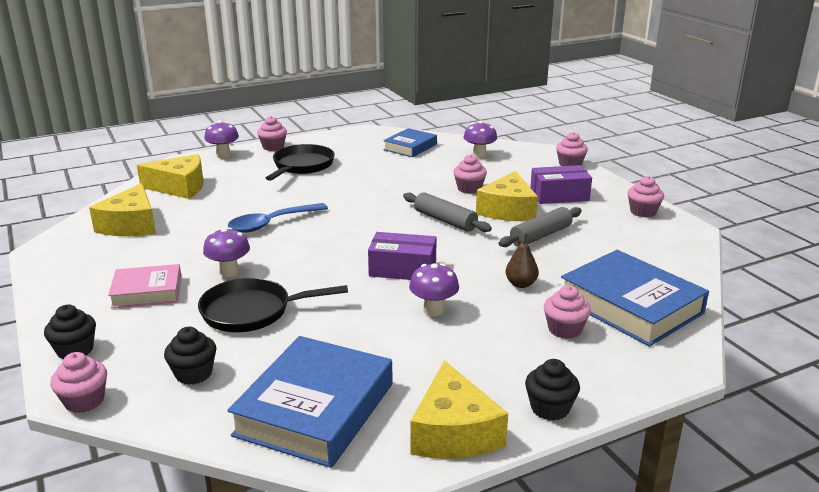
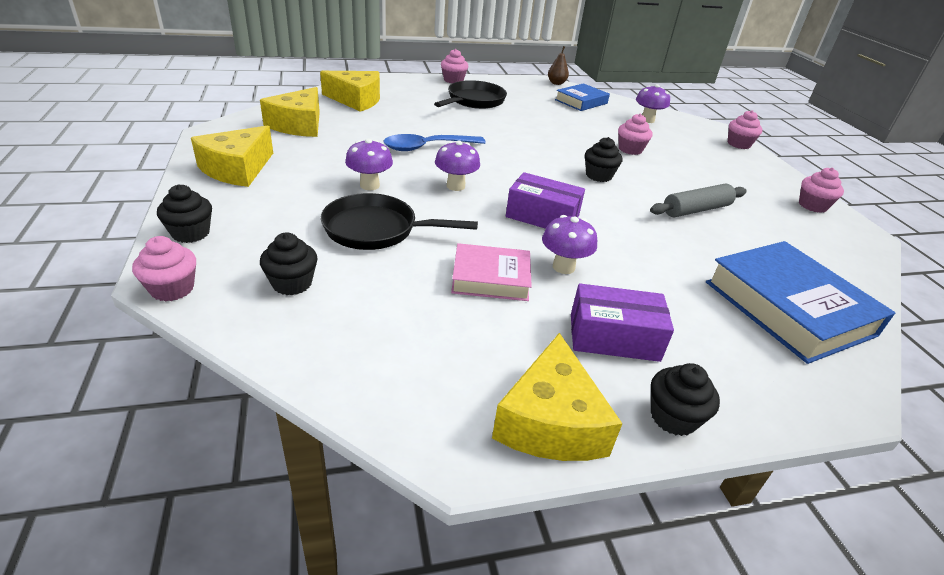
camera: 10 degrees right, 10 degrees up
(147, 292) = (285, 189): pink book -> pink book (491, 278)
(223, 155) = (406, 79): purple mushroom -> purple mushroom (455, 186)
(315, 409) = (402, 354): blue book -> none
(445, 220) = (598, 176): grey rolling pin -> black cupcake
(508, 210) = (666, 177): yellow cheese -> yellow cheese (237, 169)
(521, 284) = (665, 257): brown pear -> brown pear (556, 83)
(559, 196) = (722, 173): purple box -> purple box (614, 337)
(564, 329) = (706, 320): pink cupcake -> none

